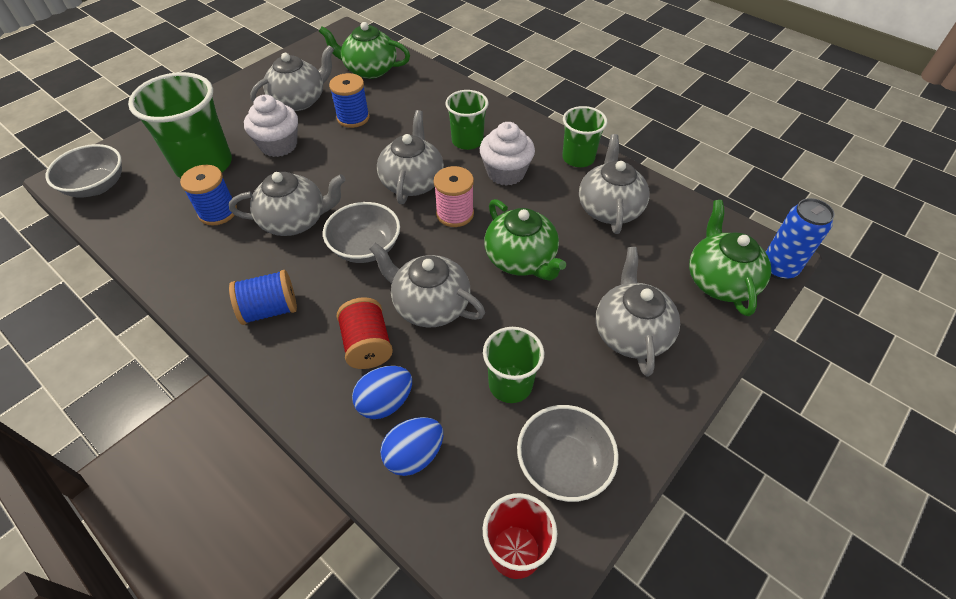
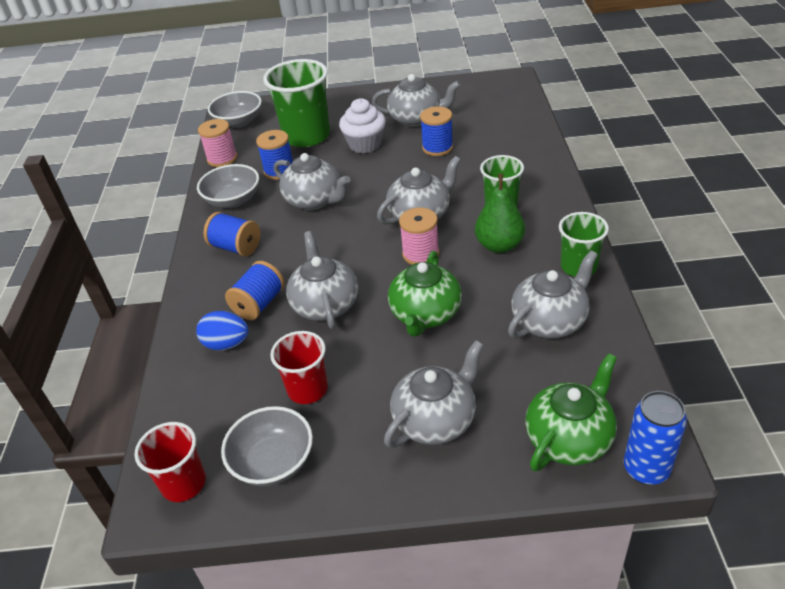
camera: 50 degrees right, 10 degrees down
(129, 233) = (222, 159): none -> pink spool
(365, 247) = (333, 242): grey bowl -> grey bowl (233, 200)
(367, 345) = (259, 304): red spool -> blue spool
(369, 70) = (495, 116): green teapot -> none
(414, 455) = (203, 385): blue egg -> none
(506, 173) = (499, 245): white cupcake -> green pear
(510, 384) = (307, 389): green cup -> red cup

